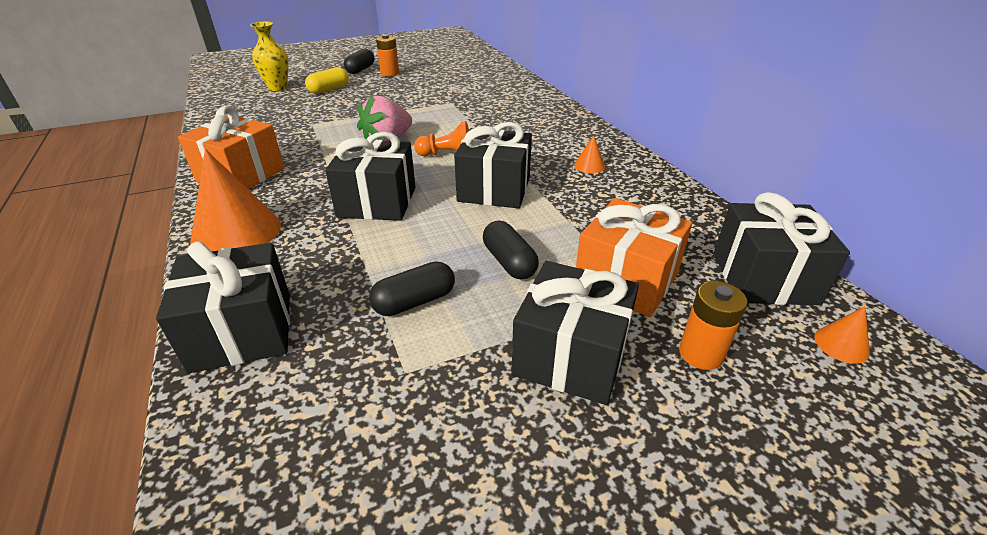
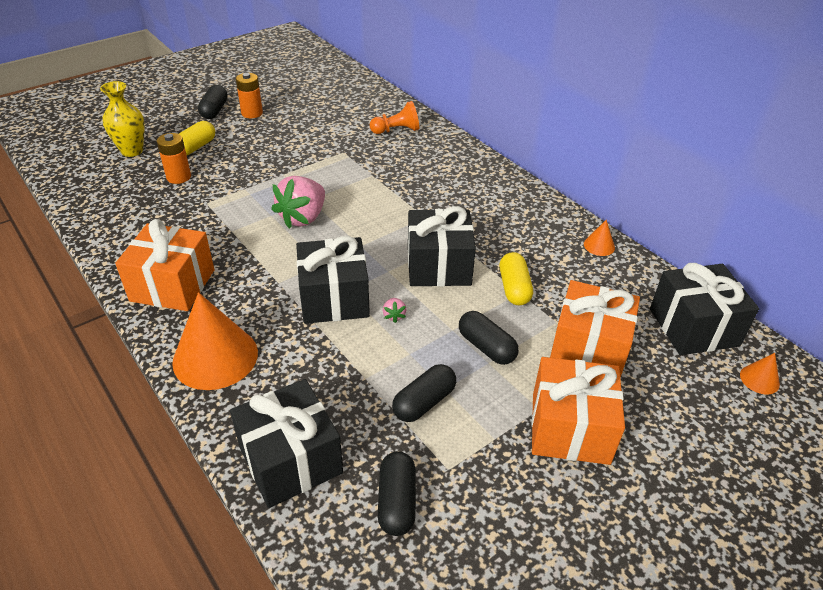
camera: 15 degrees left, 5 degrees up
(326, 395) = (396, 501): none -> black capsule
(427, 222) = (394, 315): none -> pink strawberry
(447, 155) = (373, 228): orange pawn -> orange pawn (396, 130)
(564, 216) = (514, 288): none -> yellow capsule
(571, 356) = (570, 428): black gift -> orange gift
(589, 166) = (515, 223): orange cone -> orange cone (599, 245)
(701, 354) = (664, 407): orange battery -> orange battery (179, 177)

